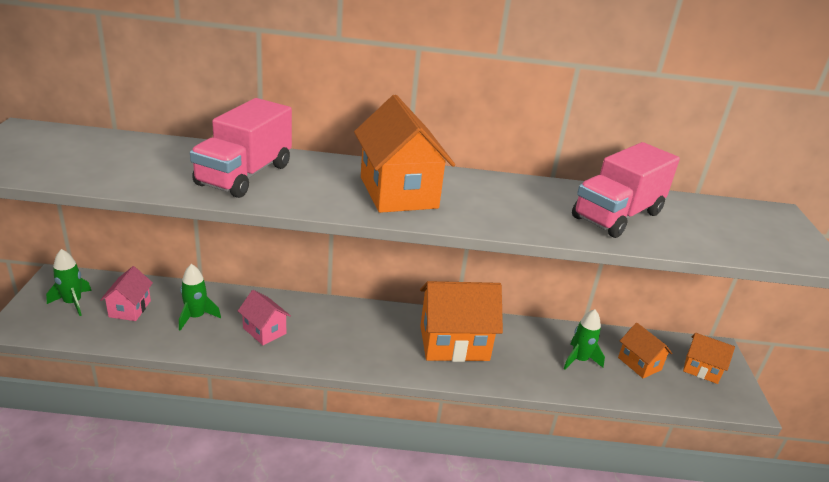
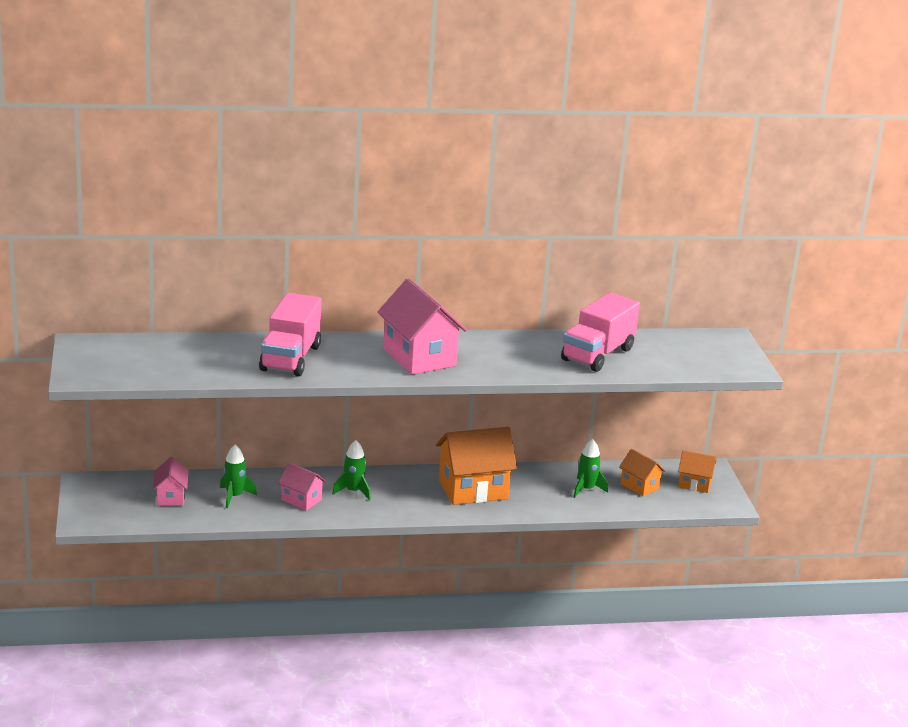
camera: 10 degrees left, 5 degrees down
(73, 303) = (116, 499): green rocket -> green rocket (353, 491)
(398, 192) = (419, 357): orange house -> pink house

